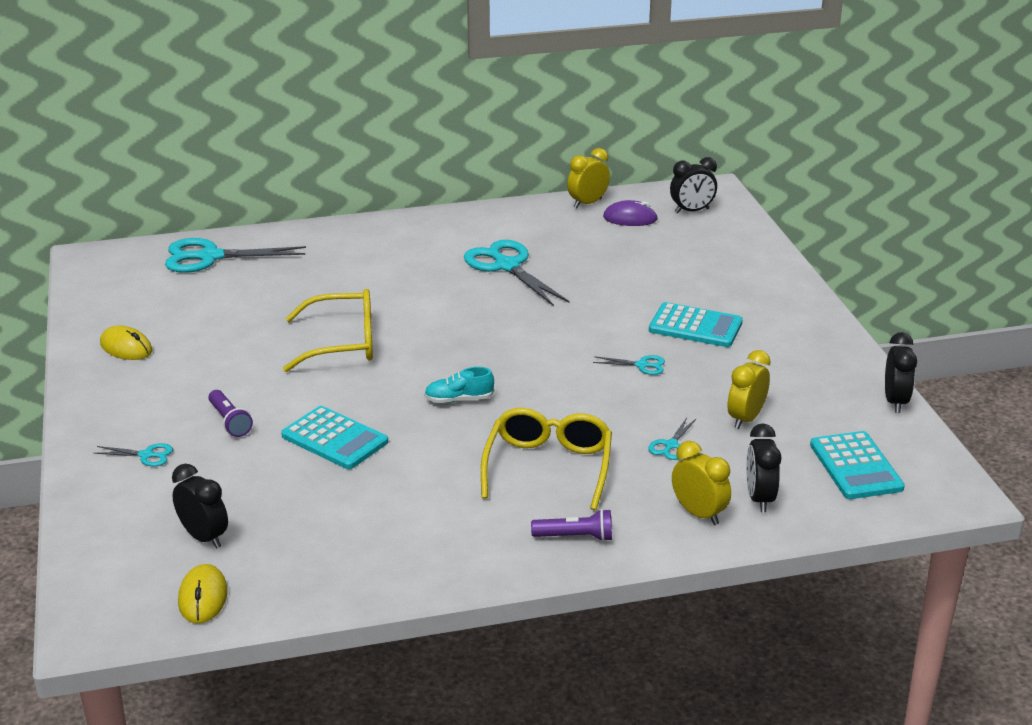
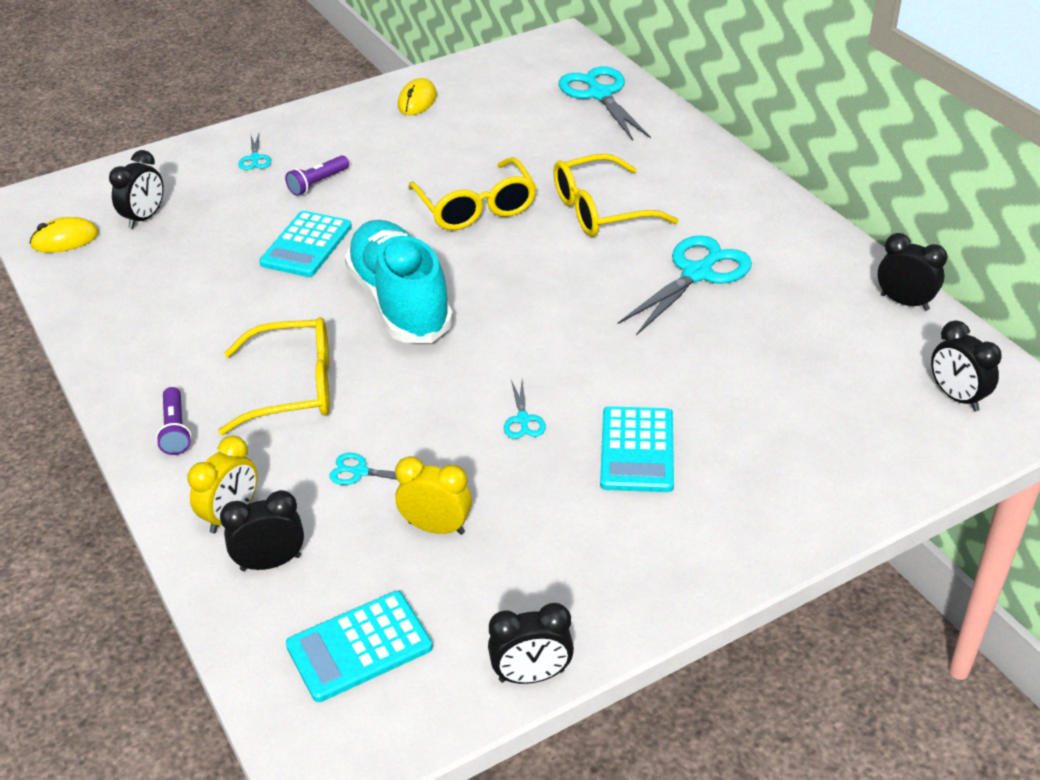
camera: 75 degrees right, 10 degrees up
(393, 289) = (600, 210): none -> yellow glasses
(459, 399) = (400, 302): turquoise shoe -> turquoise shoe, size x2.46
(587, 203) = (904, 302): yellow clock -> black clock
(630, 218) = (889, 345): purple mouse -> none

